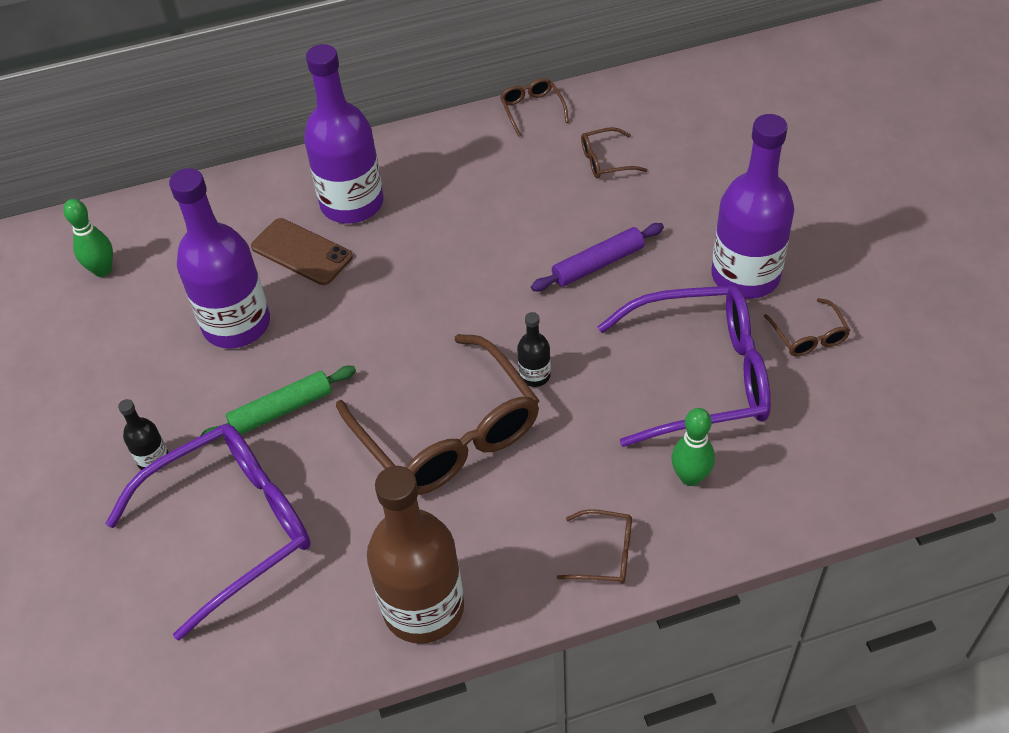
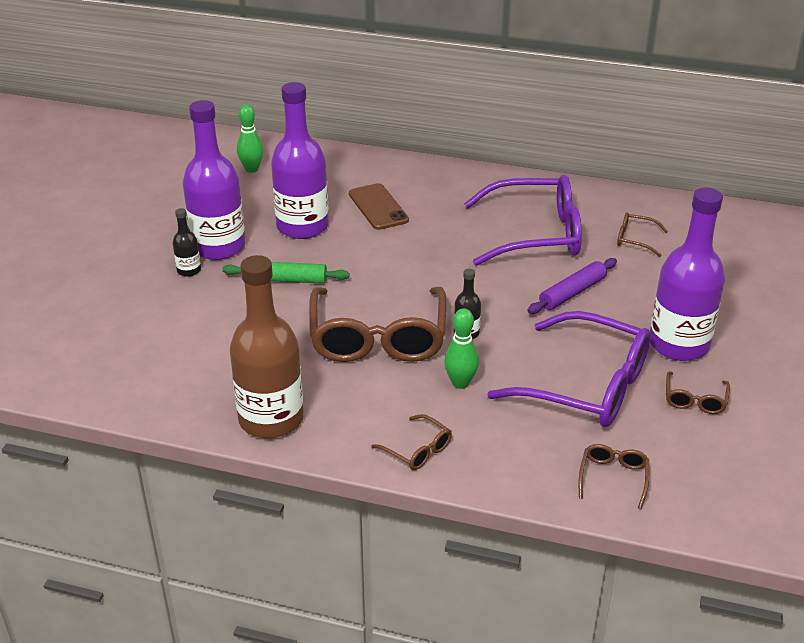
camera: 30 degrees right, 15 degrees down
(232, 527) = (200, 323): purple glasses -> purple glasses (536, 234)
(352, 203) = (435, 195): purple bottle -> purple bottle (218, 247)
(532, 109) = (608, 192): brown glasses -> brown glasses (613, 477)
(598, 264) = (572, 293): purple rolling pin -> purple rolling pin turned 45 degrees counterclockwise
(690, 477) = (521, 438): green bowling pin -> green bowling pin (460, 383)

